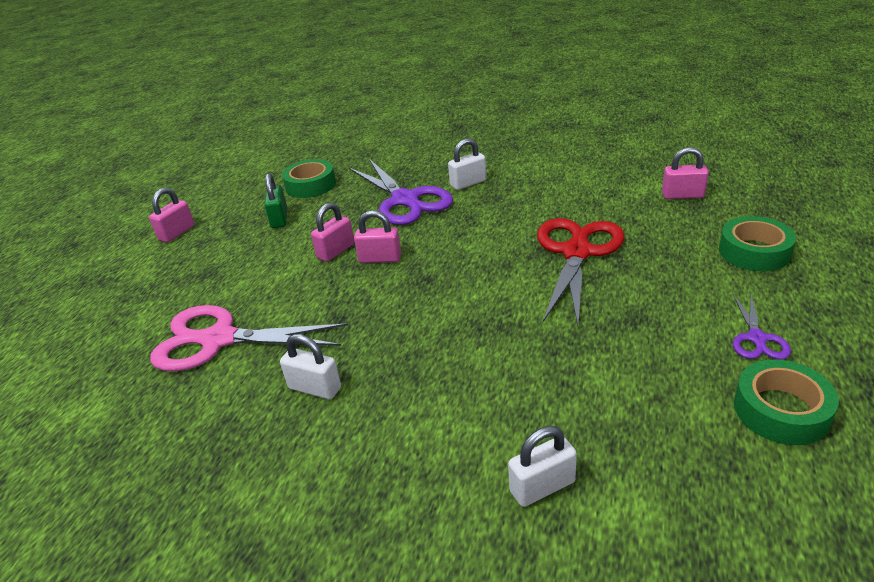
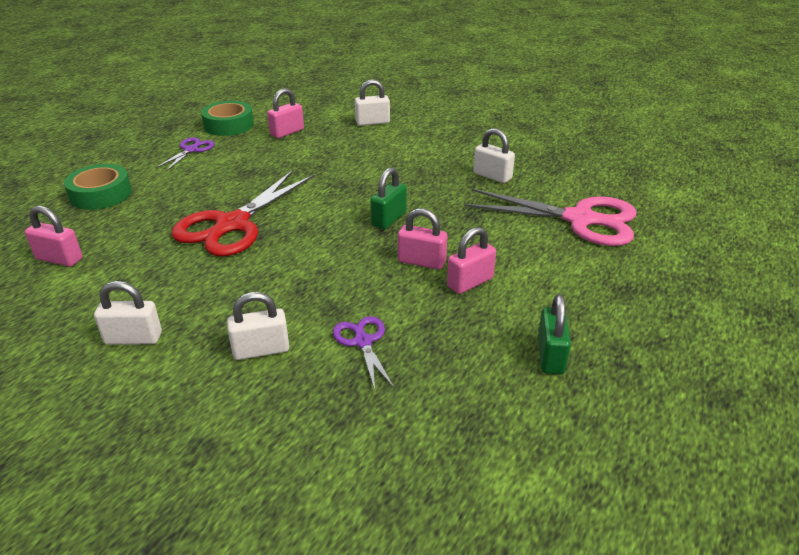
camera: 170 degrees left, 0 degrees up
(177, 233) = (709, 371): pink padlock -> pink padlock (287, 132)
(310, 185) = (507, 425): green tape -> none
(405, 200) = (363, 342): purple scissors -> purple scissors, size x0.49
(426, 293) = (389, 219): none -> green padlock
(554, 171) = (133, 338): none -> white padlock

